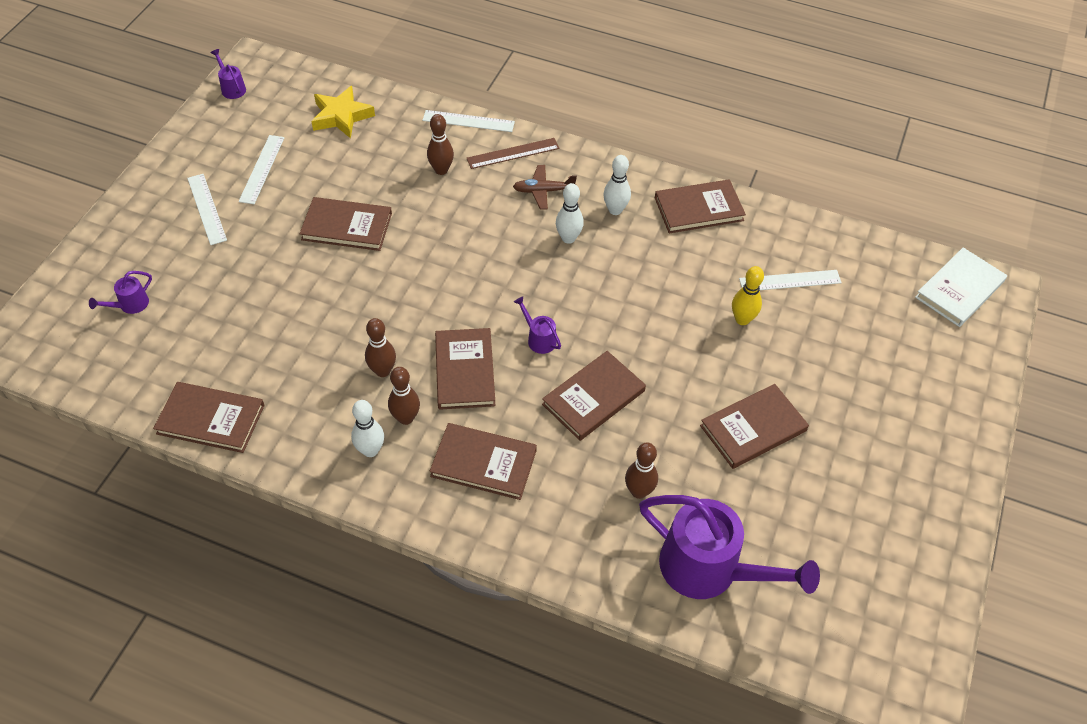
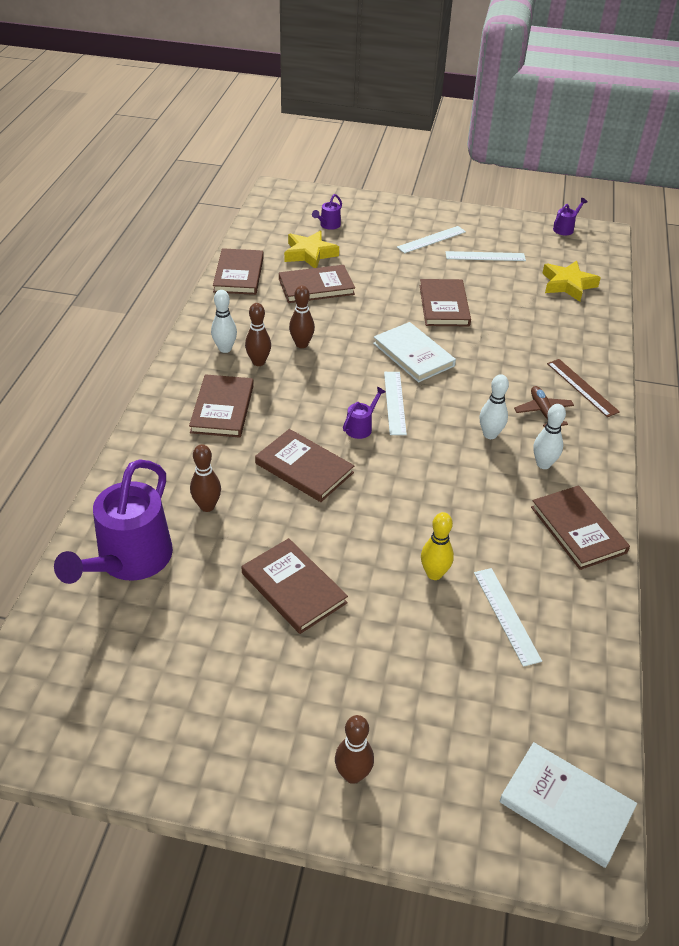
camera: 80 degrees right, 10 degrees down
(130, 305) = (328, 225): purple watering can -> purple watering can turned 90 degrees counterclockwise
(191, 335) = (309, 254): none -> yellow star
(429, 271) = (413, 354): none -> white book
(441, 170) = (535, 346): brown bowling pin -> brown bowling pin (353, 774)
(464, 371) = (313, 387): brown book -> brown book (316, 287)
(468, 121) = (607, 355): white ruler -> white ruler (394, 402)

